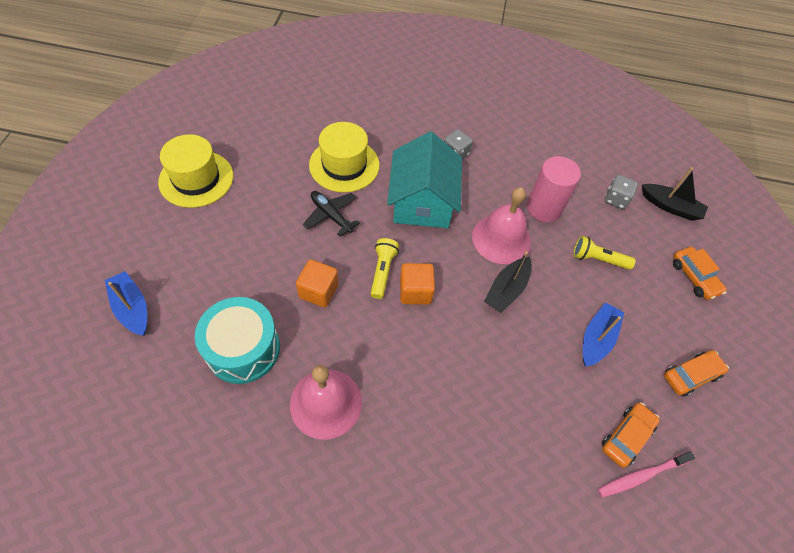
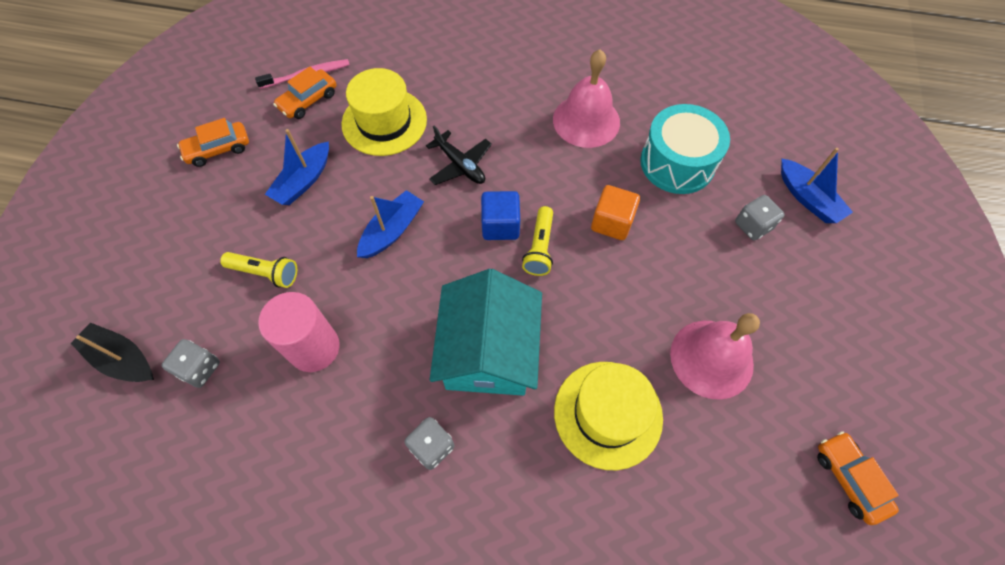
camera: 175 degrees left, 5 degrees up
(195, 284) = (753, 226): none -> grey dice
(196, 179) = (817, 376): yellow hat -> yellow hat (384, 122)
(331, 215) = (614, 323): black plane -> black plane (460, 165)
(415, 291) = (500, 225): orange cube -> blue cube
(501, 239) = (385, 297): pink bell -> pink bell (711, 358)
(506, 290) = (392, 230): black boat -> blue boat
(694, 277) = (150, 253): orange car -> orange car (849, 479)

